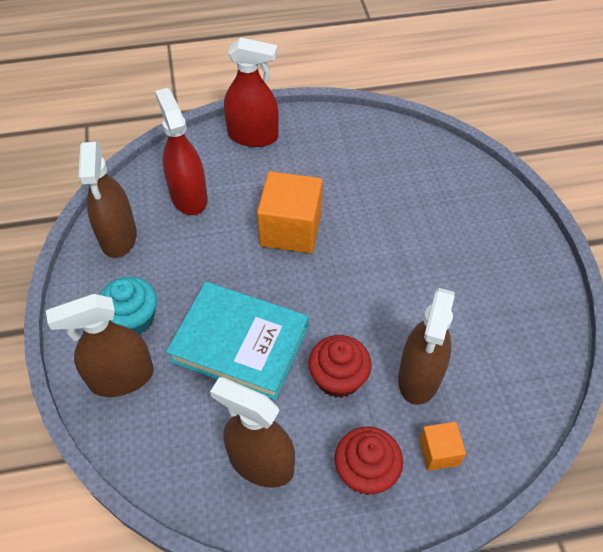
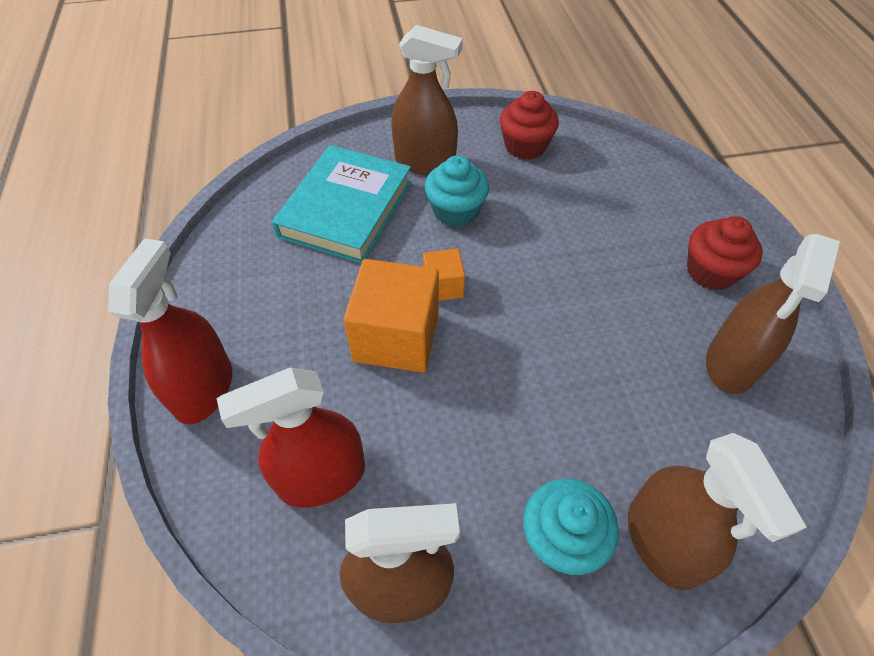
camera: 90 degrees left, 0 degrees up
(240, 343) = (582, 391): turquoise book -> turquoise book (346, 209)
(338, 378) = (610, 291): red cupcake -> red cupcake (525, 146)
(419, 377) = (595, 225): brown spray bottle -> brown spray bottle (425, 162)
(424, 267) = (456, 211): none -> turquoise cupcake
(439, 452) = (673, 217): orange cube -> orange cube (443, 286)

